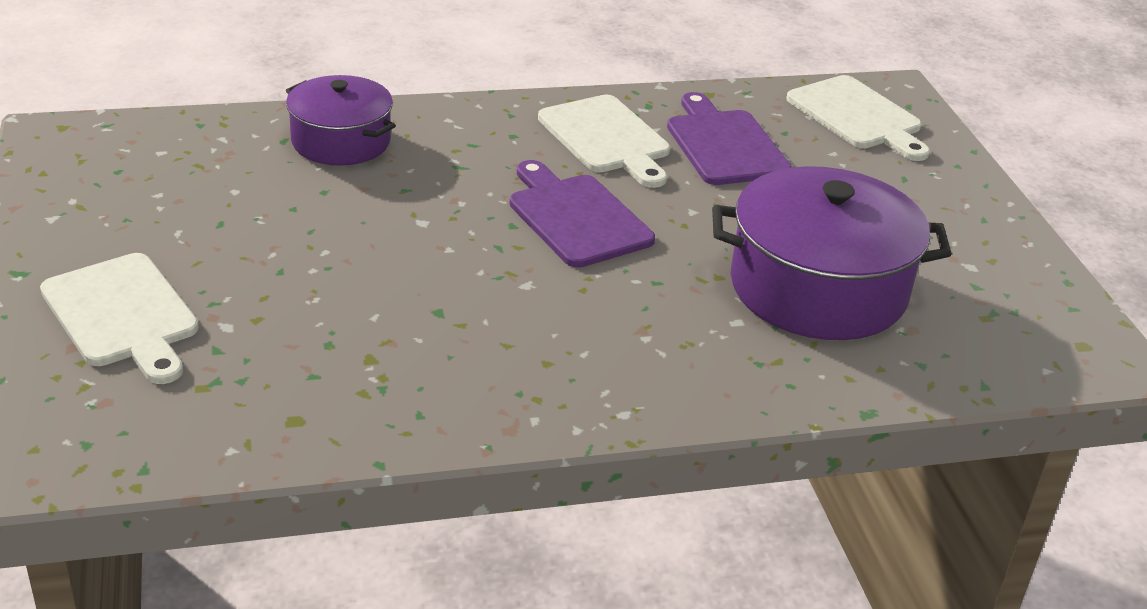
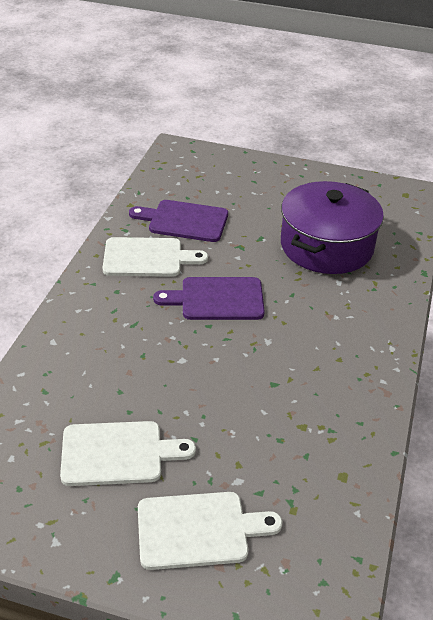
camera: 60 degrees left, 5 degrees up
(341, 141) = (67, 365): purple pot -> none
(857, 116) = (190, 169): white cutting board -> white cutting board (118, 453)

